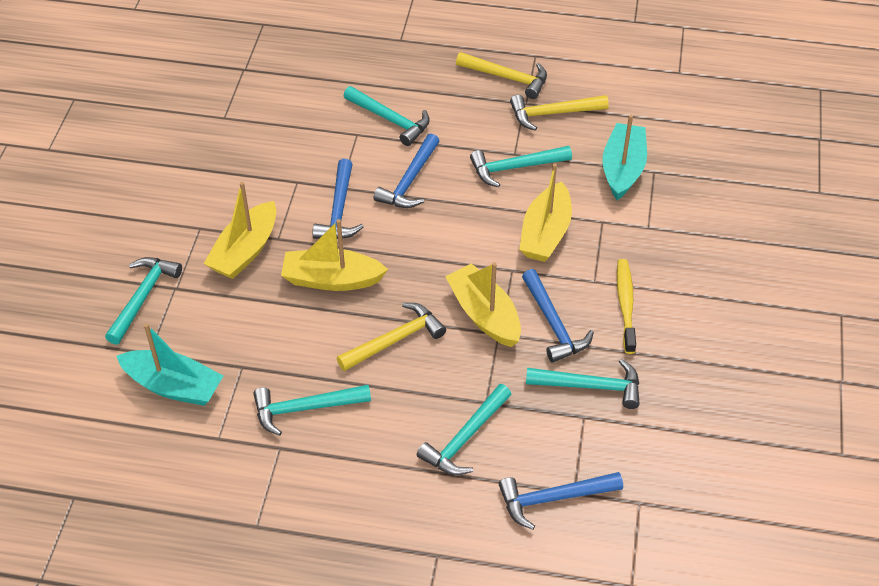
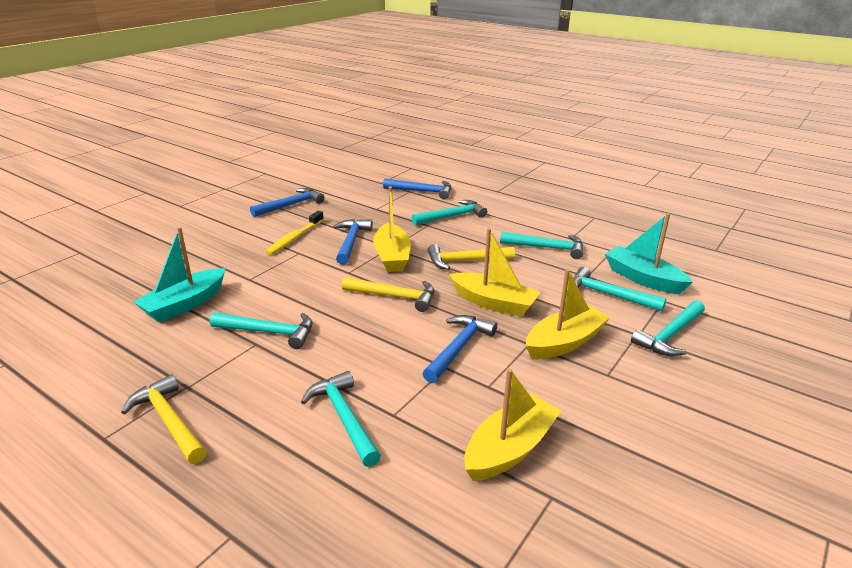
camera: 155 degrees left, 20 degrees down
(410, 181) = (374, 351): blue hammer -> blue hammer (290, 205)
(545, 233) = (300, 284): yellow boat -> yellow boat (509, 449)
(553, 114) = (176, 366): yellow hammer -> yellow hammer (394, 296)
(590, 386) = (359, 216): turquoise hammer -> turquoise hammer (608, 295)

